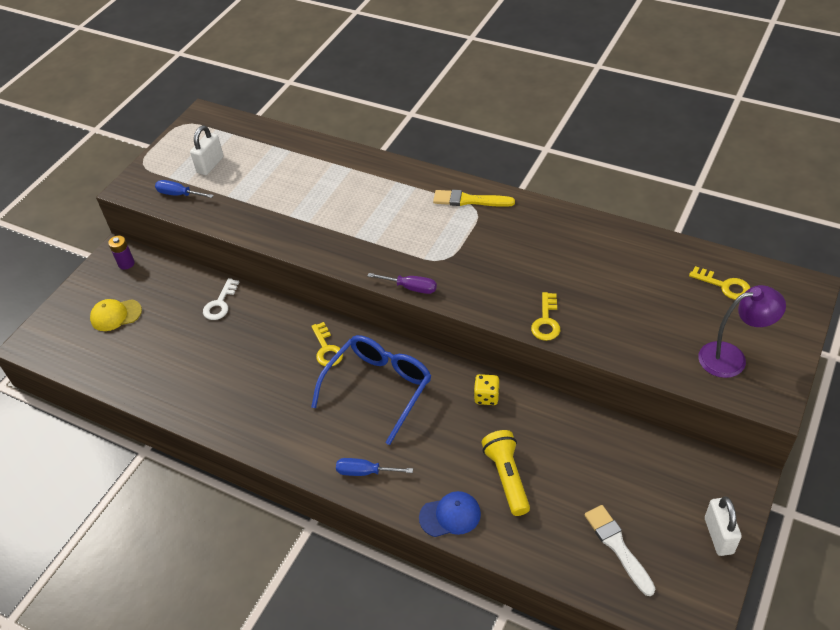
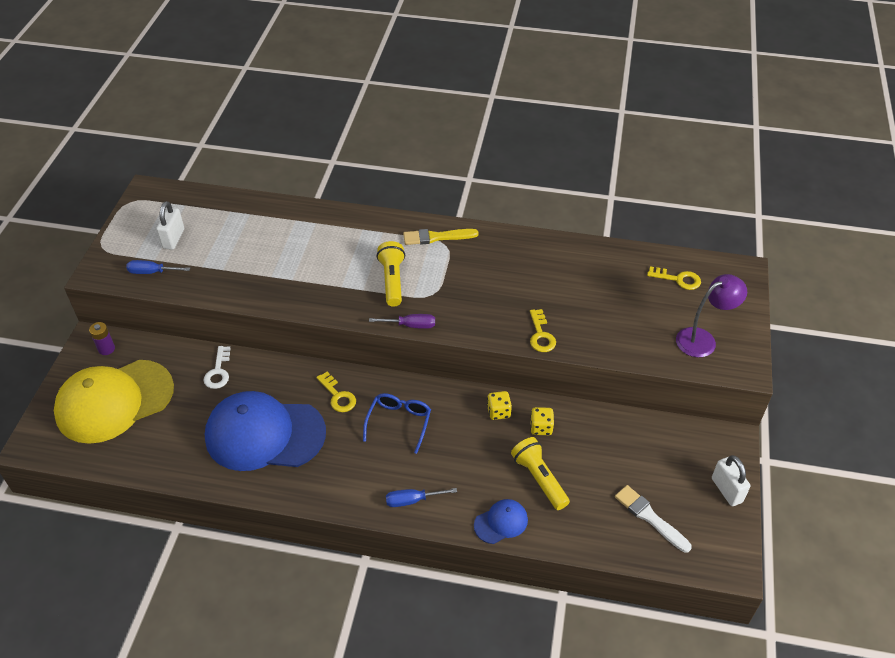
camera: 20 degrees left, 0 degrees up
(116, 315) = (114, 401): yellow cap -> yellow cap, size x2.29
(242, 374) = (264, 434): none -> blue cap
(379, 388) = (399, 422): blue glasses -> blue glasses, size x0.65
(408, 238) = (392, 280): none -> yellow flashlight
(527, 422) = (541, 428): none -> yellow dice

